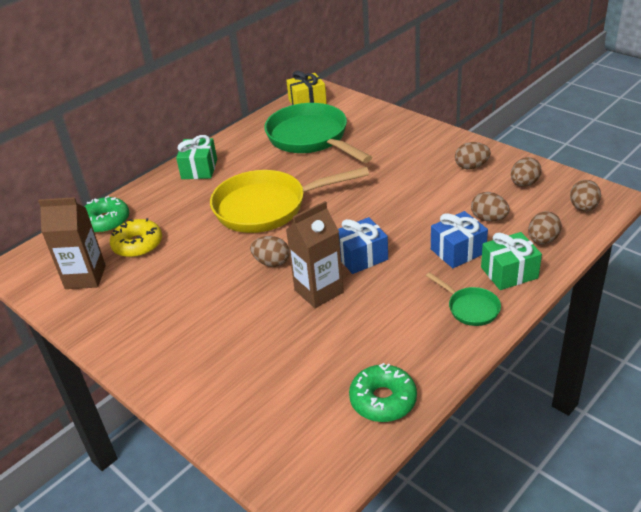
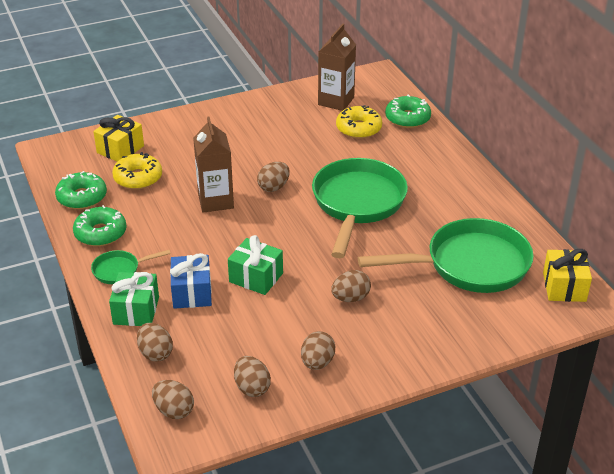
camera: 110 degrees right, 0 degrees up
(199, 169) = (459, 179): green gift -> green gift (256, 277)
(267, 207) = (357, 204): yellow pan -> green pan
(267, 415) = (120, 149): none -> yellow gift
(316, 369) = (138, 178): none -> yellow donut
(361, 257) = (236, 235): blue gift -> none
(430, 350) = (100, 233): none -> green donut
(488, 219) = (218, 333): brown egg -> brown egg (350, 298)

